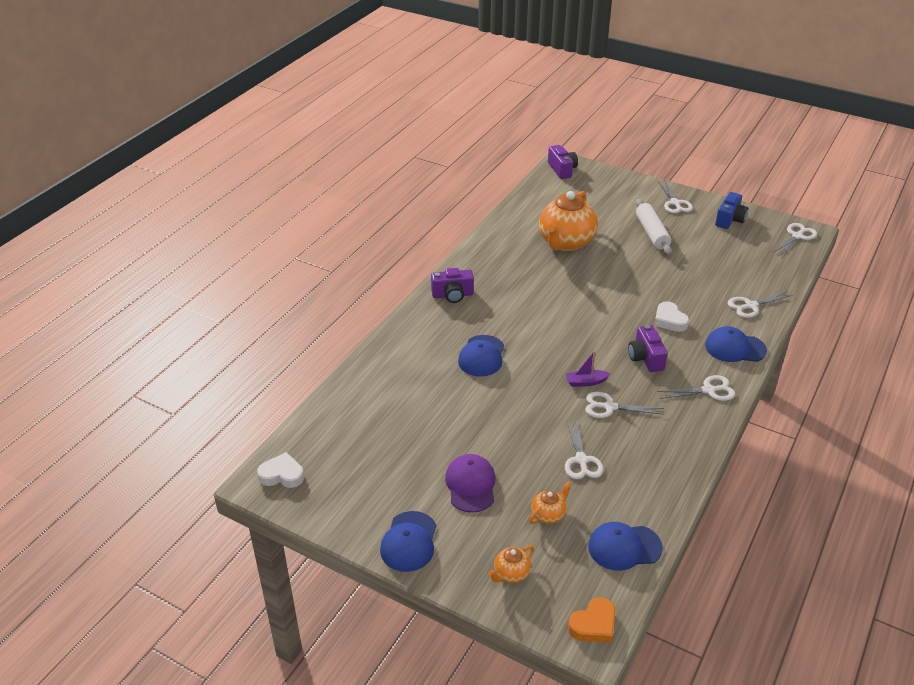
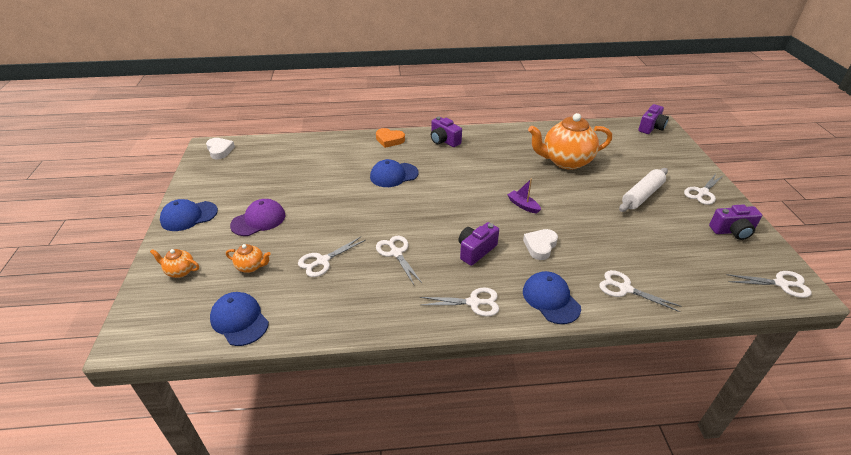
camera: 55 degrees right, 0 degrees up
(586, 382) = (414, 230): purple boat -> purple boat (523, 205)
(593, 625) = (145, 334): orange heart -> orange heart (389, 140)
(708, 390) = (473, 302): white scissors -> white scissors turned 45 degrees counterclockwise
(730, 220) = (732, 231): blue camera -> purple camera

